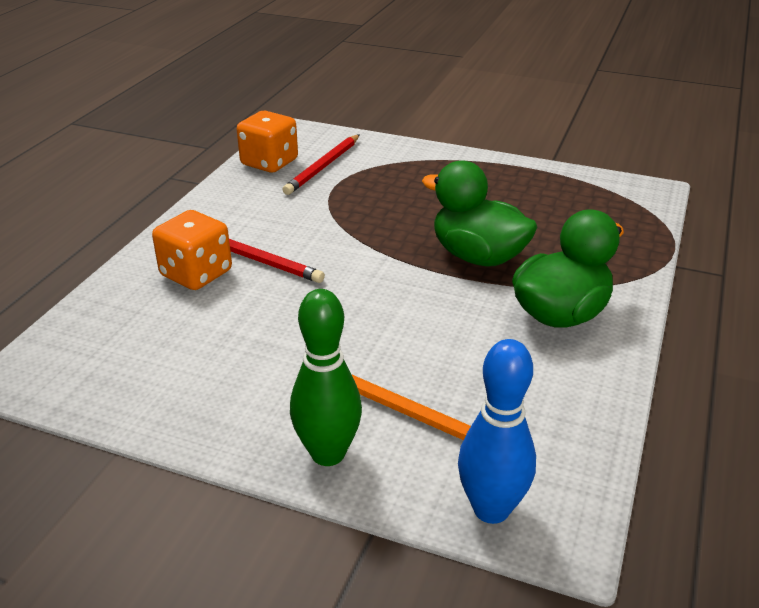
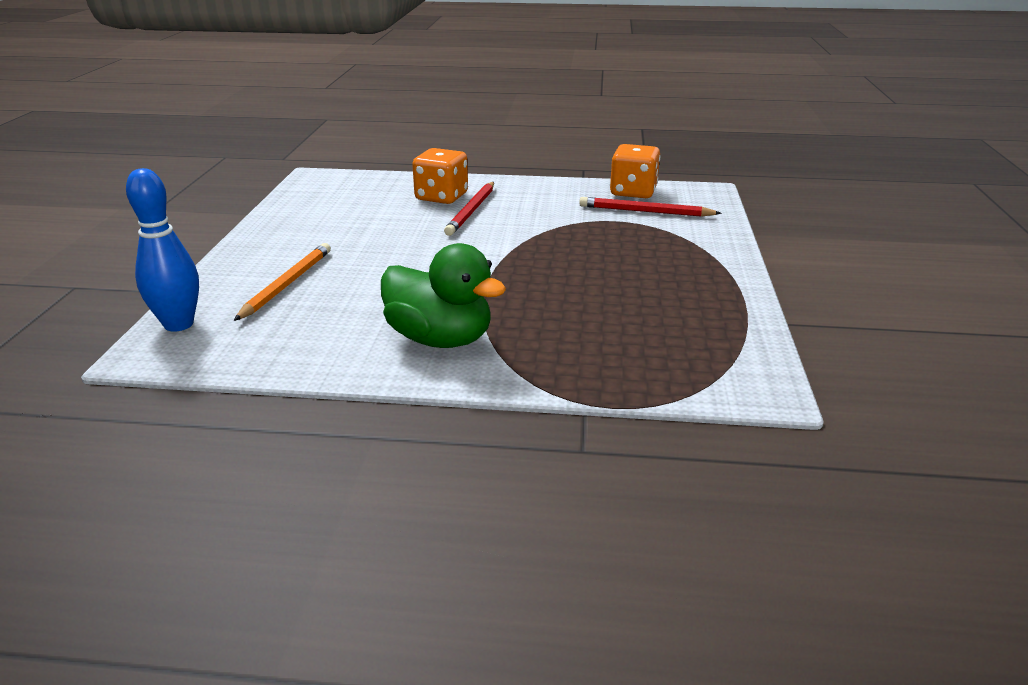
camera: 75 degrees right, 5 degrees down
(328, 453) = (241, 265): green bowling pin -> none
(478, 257) = (525, 292): green duck -> none

